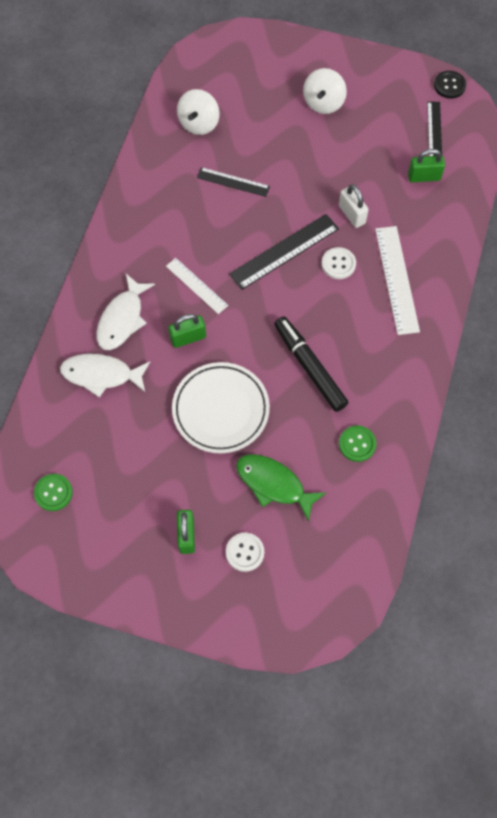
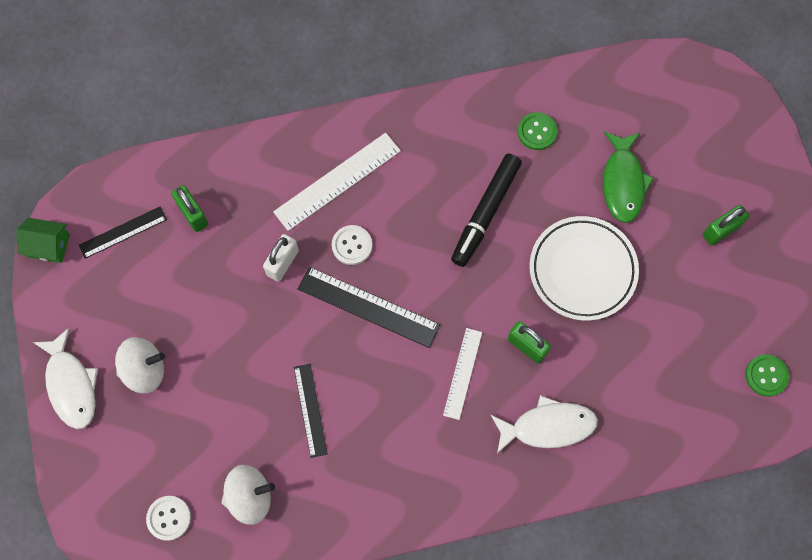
camera: 120 degrees left, 5 degrees up
(101, 375) = (621, 408): white fish -> white fish (71, 385)
(245, 552) = (701, 173): white button -> white button (169, 518)
(449, 85) = (48, 245): black button -> green house

